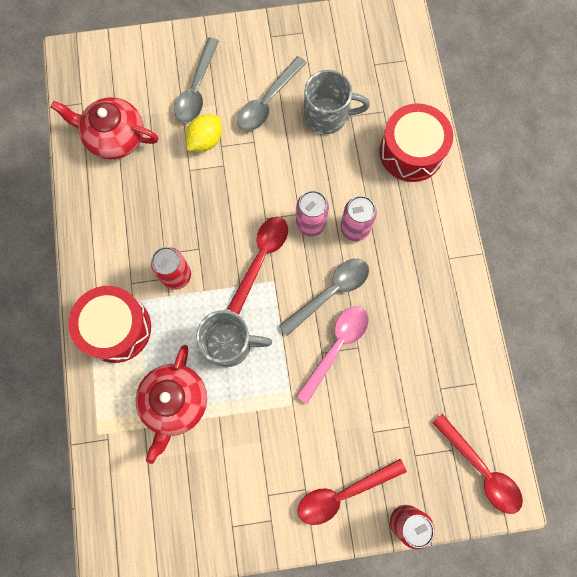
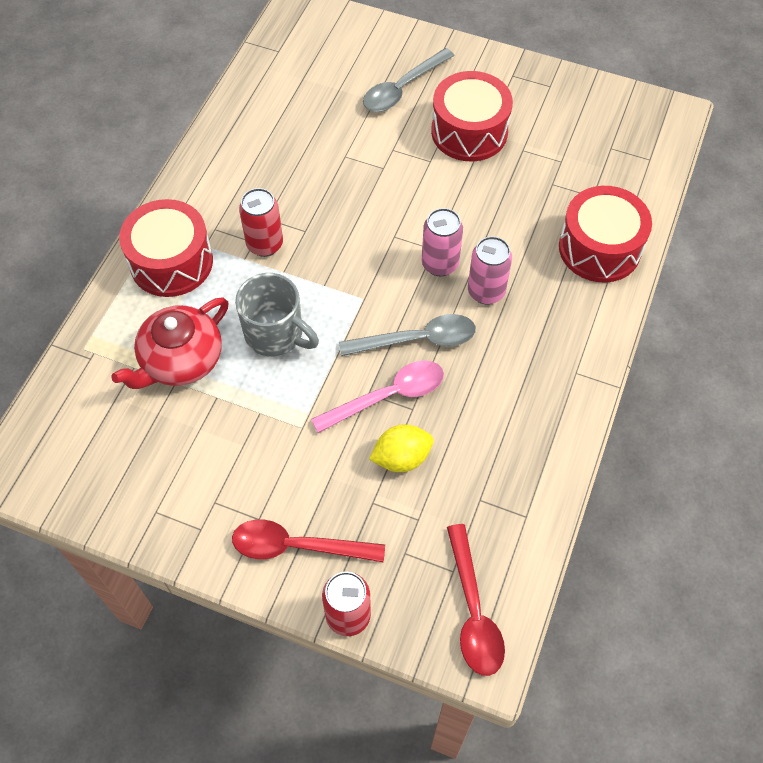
camera: 30 degrees right, 15 degrees down
(114, 137) = (290, 93): red teapot -> none
(205, 140) = (380, 137): yellow lemon -> yellow lemon (401, 458)
(261, 258) = (364, 271): red spoon -> none
(267, 102) = (469, 131): grey spoon -> red drum
(327, 116) = (526, 172): grey mug -> none

